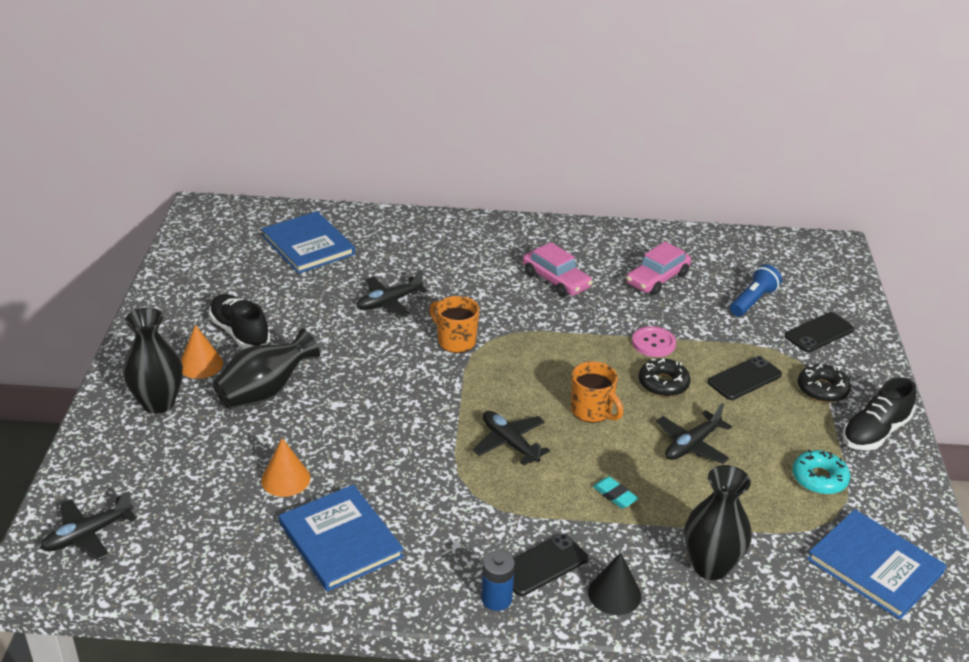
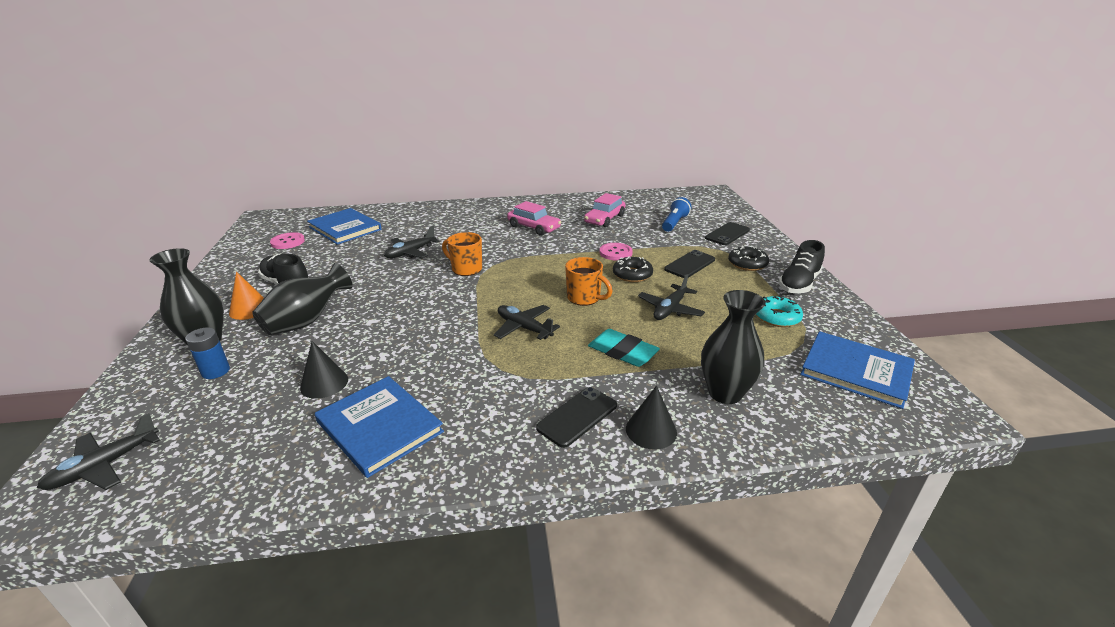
camera: 10 degrees left, 5 degrees down
(237, 260) = (288, 242): none -> pink button
(285, 479) = (324, 383): orange cone -> black cone
(496, 599) = (541, 454): blue battery -> blue battery (215, 371)
(614, 495) = (622, 352): turquoise eraser -> turquoise eraser, size x1.67

